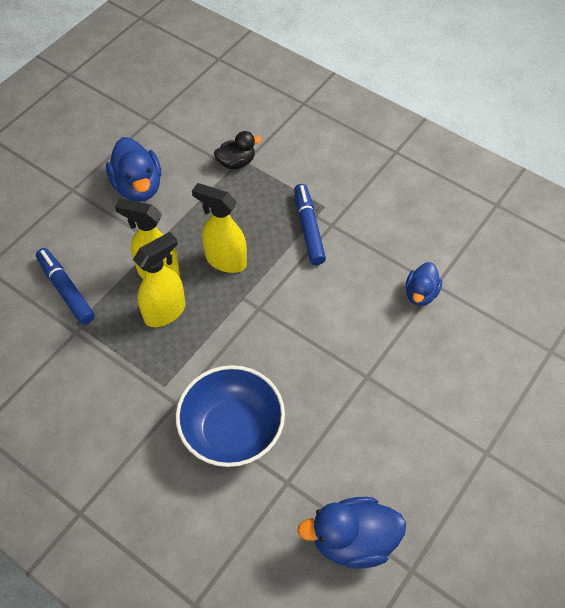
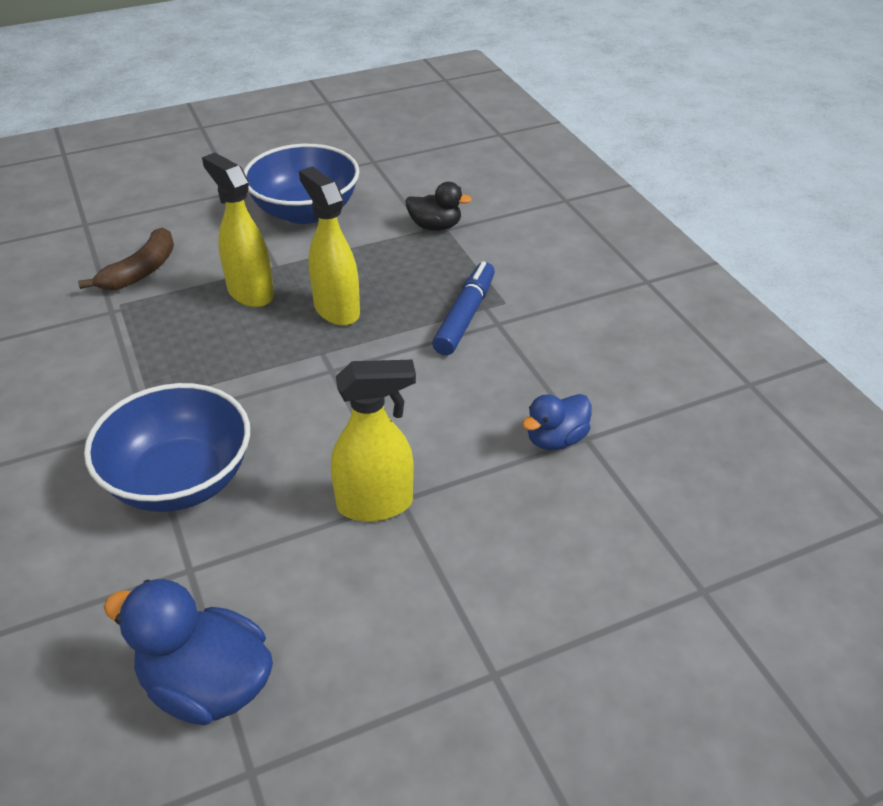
camera: 30 degrees right, 15 degrees down
(66, 290) = (141, 271): blue marker -> brown banana
(138, 187) = (305, 211): blue duck -> blue bowl
(165, 312) = (222, 331): yellow spray bottle -> yellow spray bottle (376, 504)

